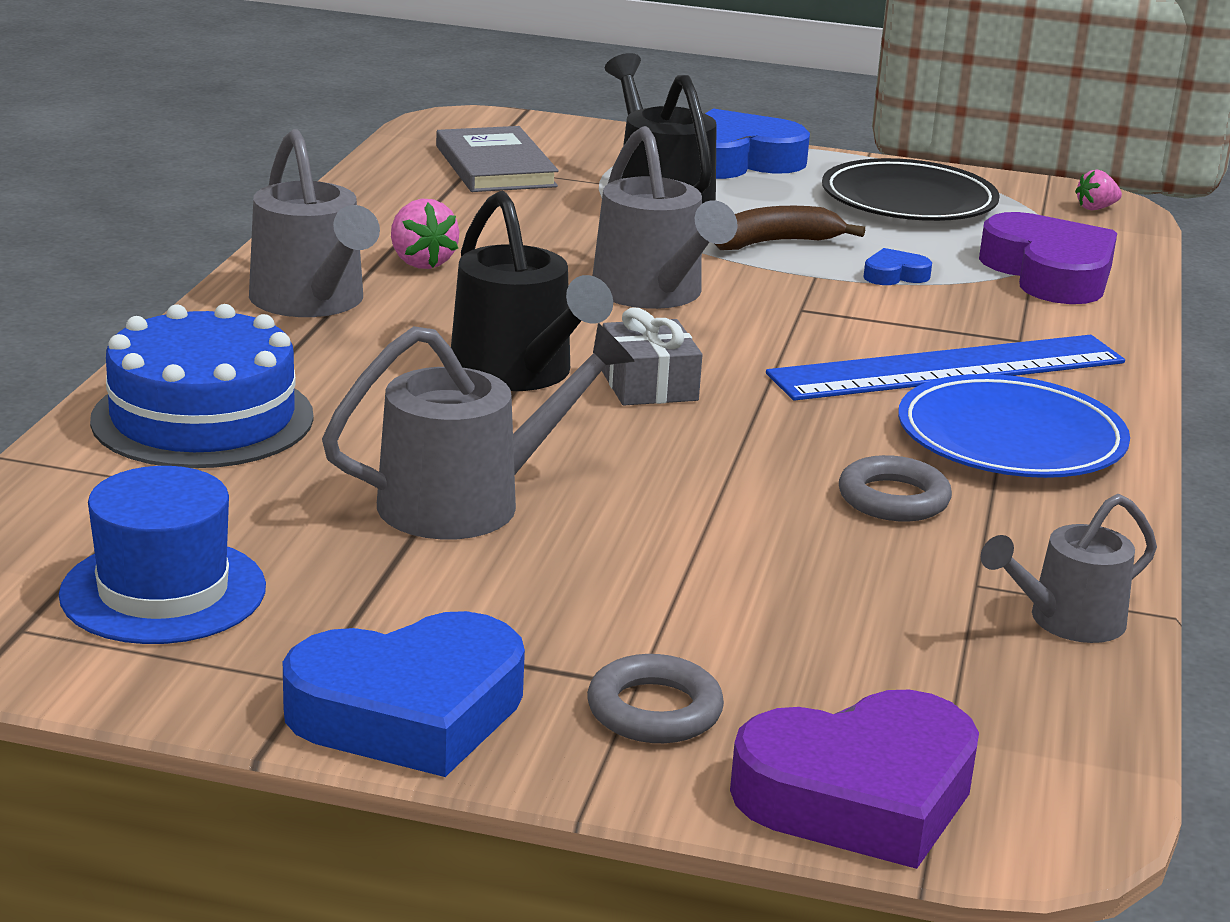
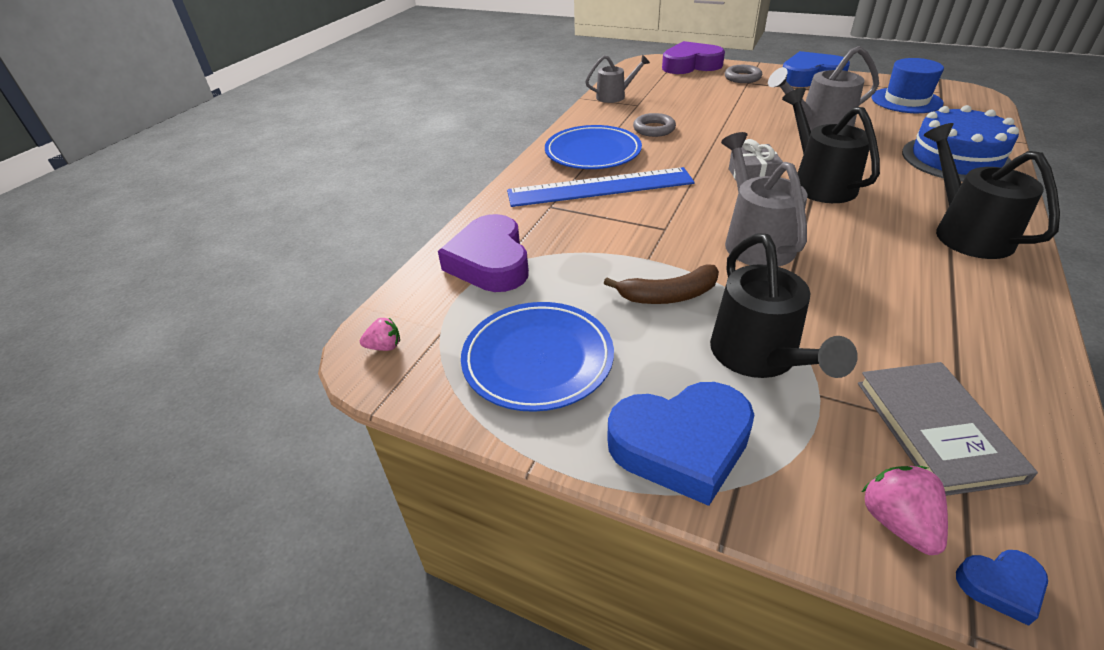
camera: 165 degrees left, 15 degrees up
(312, 302) = (965, 232): grey watering can -> black watering can
(421, 262) = (920, 271): pink strawberry -> pink strawberry (897, 522)
(894, 275) = (595, 259): blue heart -> blue heart (1000, 586)
(908, 200) = (538, 359): black plate -> blue plate

